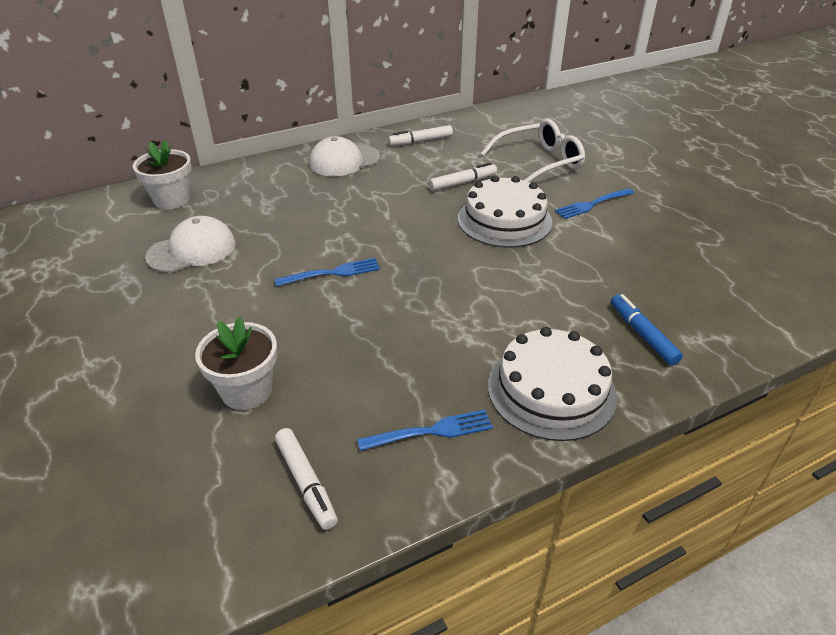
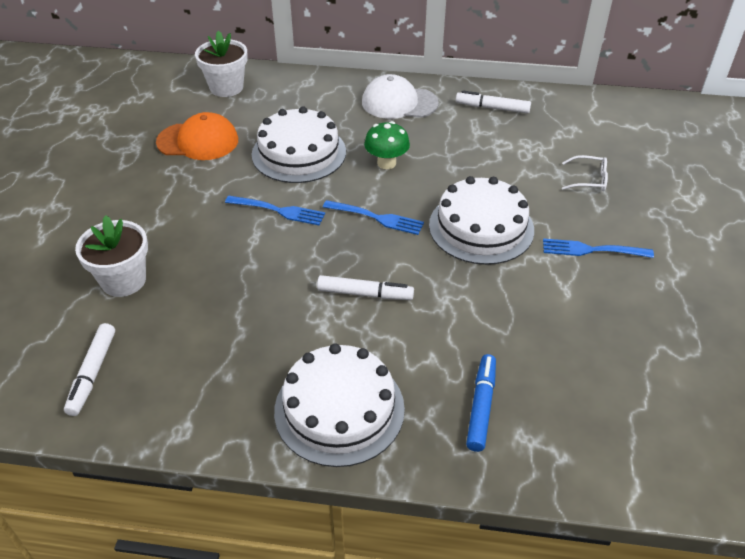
camera: 35 degrees right, 5 degrees up
(192, 250) = (198, 141): white cap -> orange cap
(300, 224) = (299, 153): none -> white cake
(383, 205) = (386, 163): none -> green mushroom
(430, 432) = (210, 386): blue fork -> blue fork (376, 218)
(462, 183) = (484, 170): white marker -> white marker (364, 294)
(539, 163) = (589, 179): white glasses -> white glasses, size x0.48

